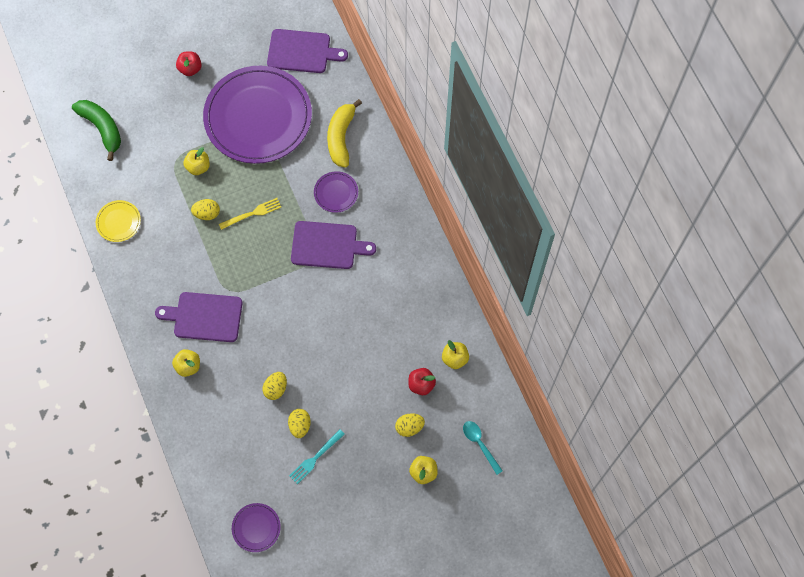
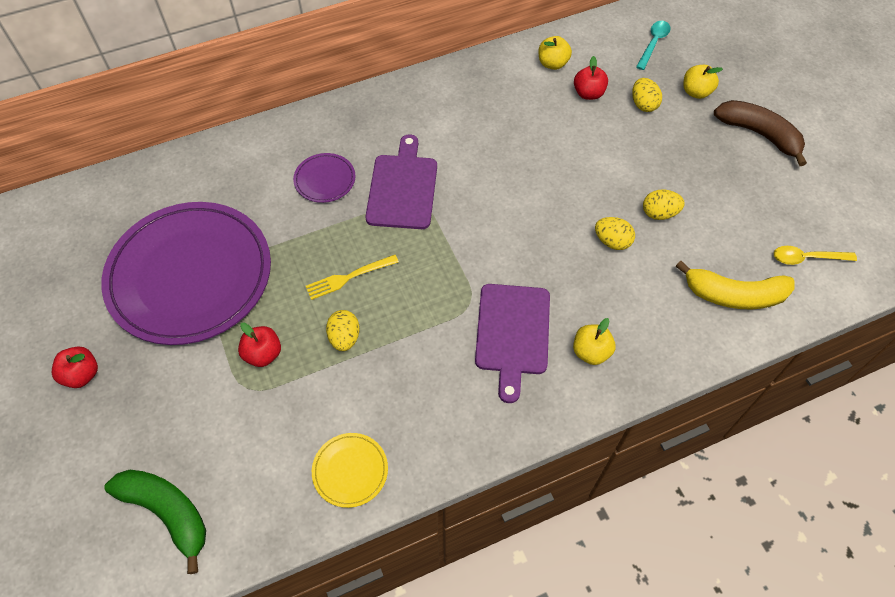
camera: 90 degrees left, 10 degrees down
(102, 128) = (167, 512): green banana -> green banana turned 75 degrees clockwise
(198, 167) = (263, 354): yellow apple -> red apple
(252, 213) = (348, 277): yellow fork -> yellow fork turned 90 degrees counterclockwise
(256, 528) = (806, 258): purple plate -> yellow spoon
(302, 51) = (91, 223): purple cutting board -> none
(315, 458) = (699, 196): turquoise fork -> none
(341, 137) = (240, 175): yellow banana -> yellow banana (734, 295)
(377, 516) = (759, 134): none -> brown banana
(480, 444) = (653, 44): turquoise spoon -> turquoise spoon turned 150 degrees clockwise

